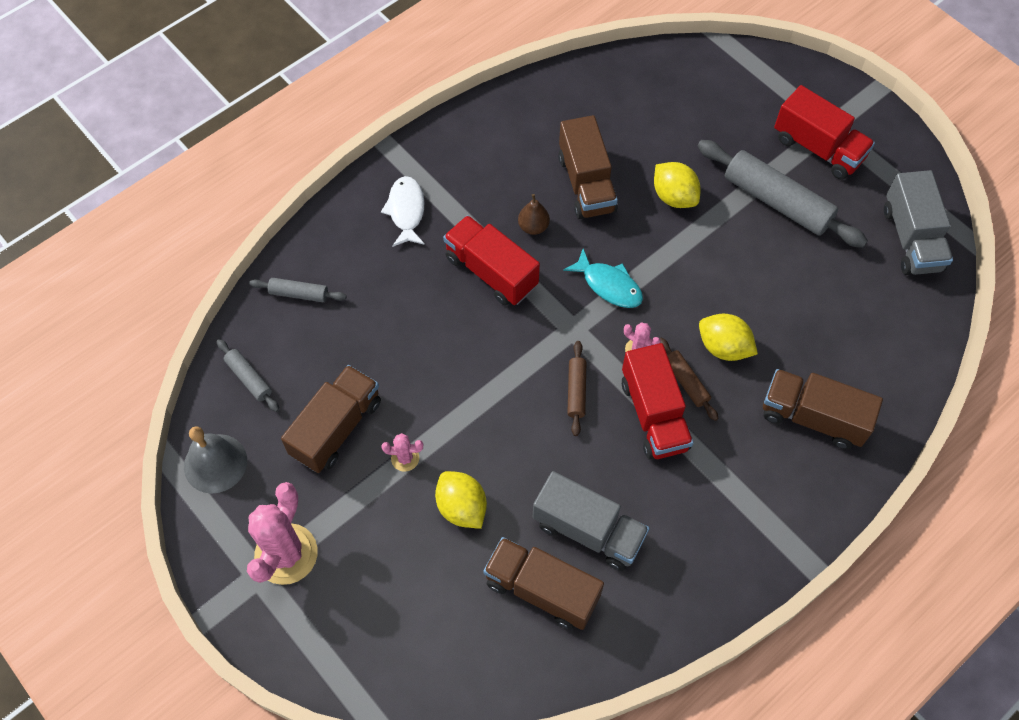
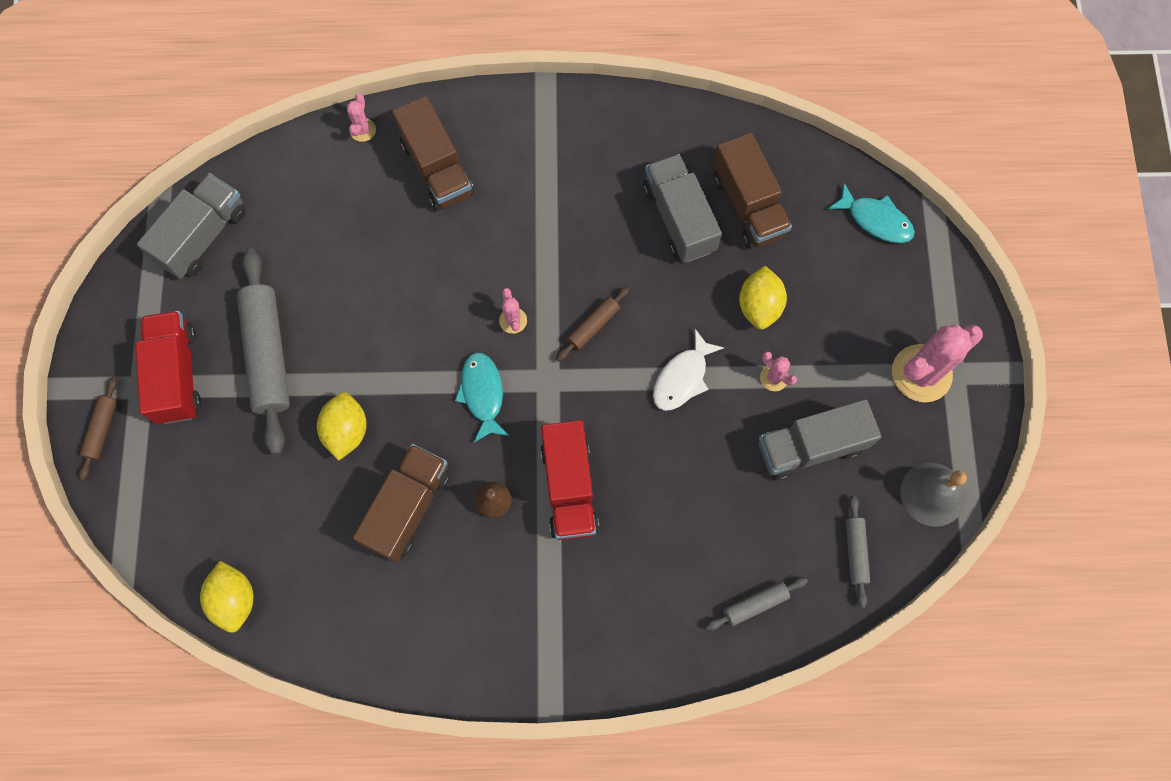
camera: 140 degrees left, 10 degrees up
(299, 294) = (755, 604): grey rolling pin -> grey rolling pin turned 75 degrees counterclockwise
(336, 428) = (811, 446): brown truck -> grey truck
(406, 211) = (592, 615): white fish -> white fish (682, 377)
(421, 667) = (875, 220): none -> turquoise fish
(654, 414) = (551, 261): red truck -> none
(686, 382) = (501, 266): brown rolling pin -> brown rolling pin (102, 430)
(723, 347) = (445, 270): yellow lemon -> yellow lemon (234, 599)
(900, 402) = (362, 130): none -> pink cactus

